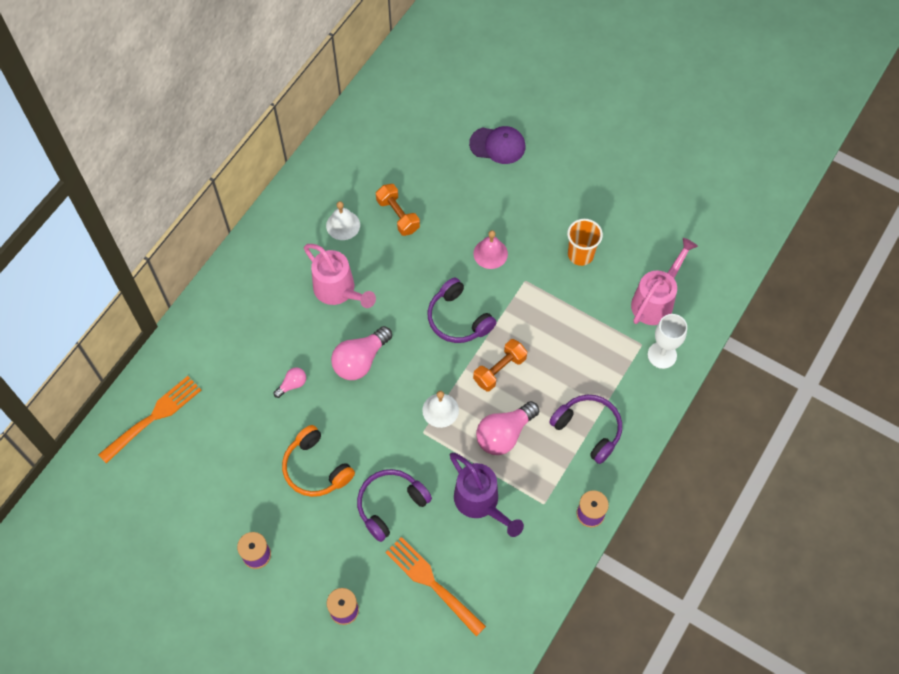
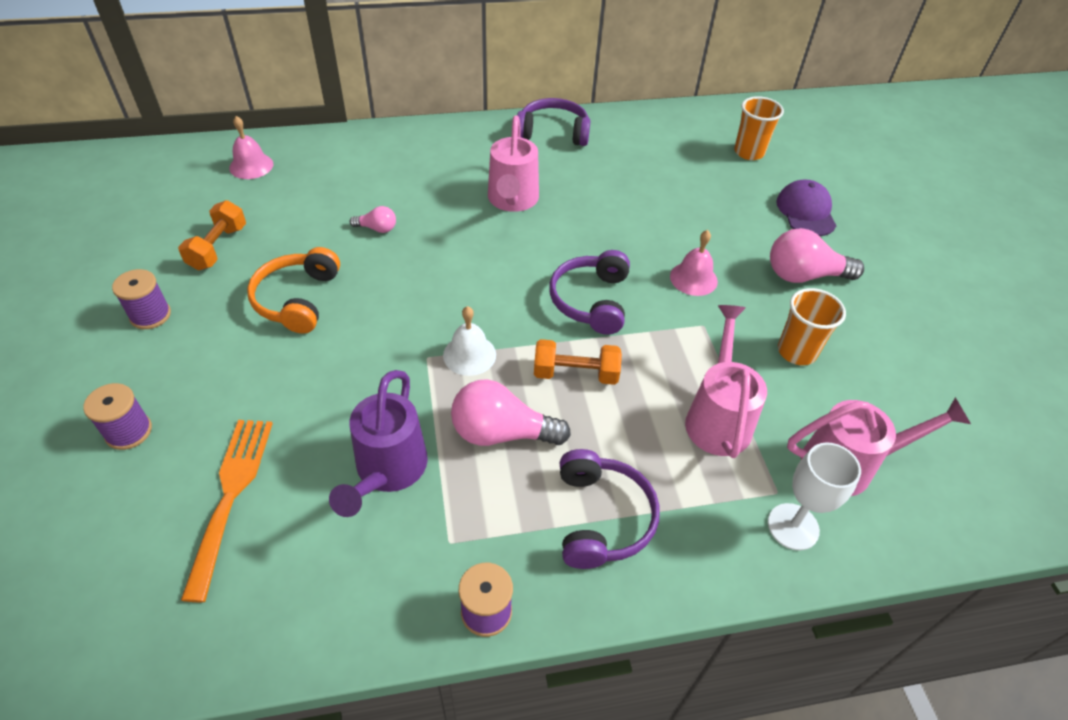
camera: 45 degrees right, 15 degrees down
(154, 417) = (251, 166): orange fork -> pink bell
(343, 225) = (581, 165): white bell -> none
(360, 360) = (457, 258): pink light bulb -> pink light bulb (804, 275)
(390, 505) = (307, 387): purple headphones -> purple headphones (553, 132)
(398, 215) = (639, 192): orange dumbbell -> orange dumbbell (218, 248)
(422, 121) = (749, 152): none -> orange cup
(497, 145) = (806, 212): purple cap -> purple cap turned 150 degrees counterclockwise
(583, 329) = (718, 417): none -> pink watering can

